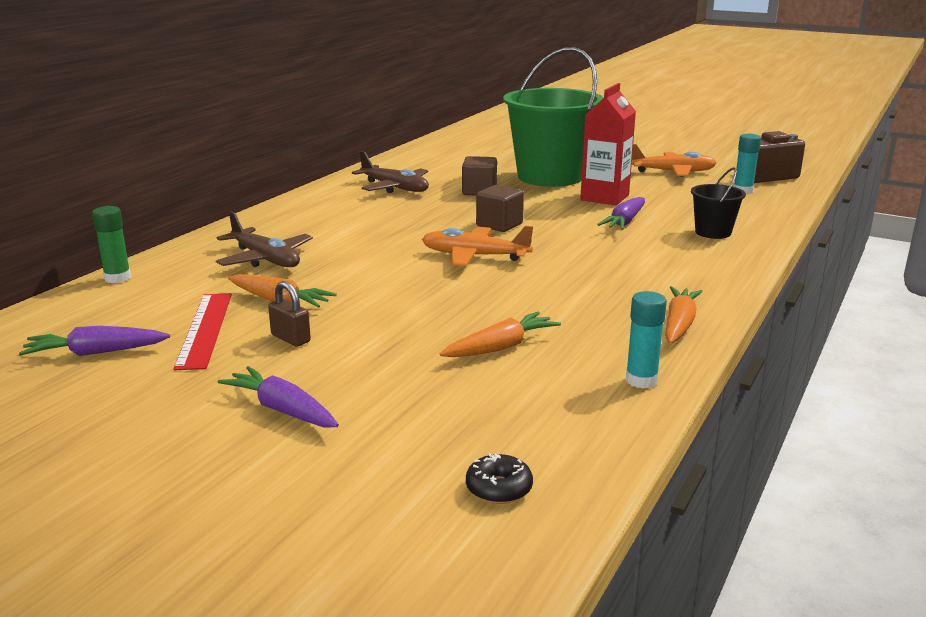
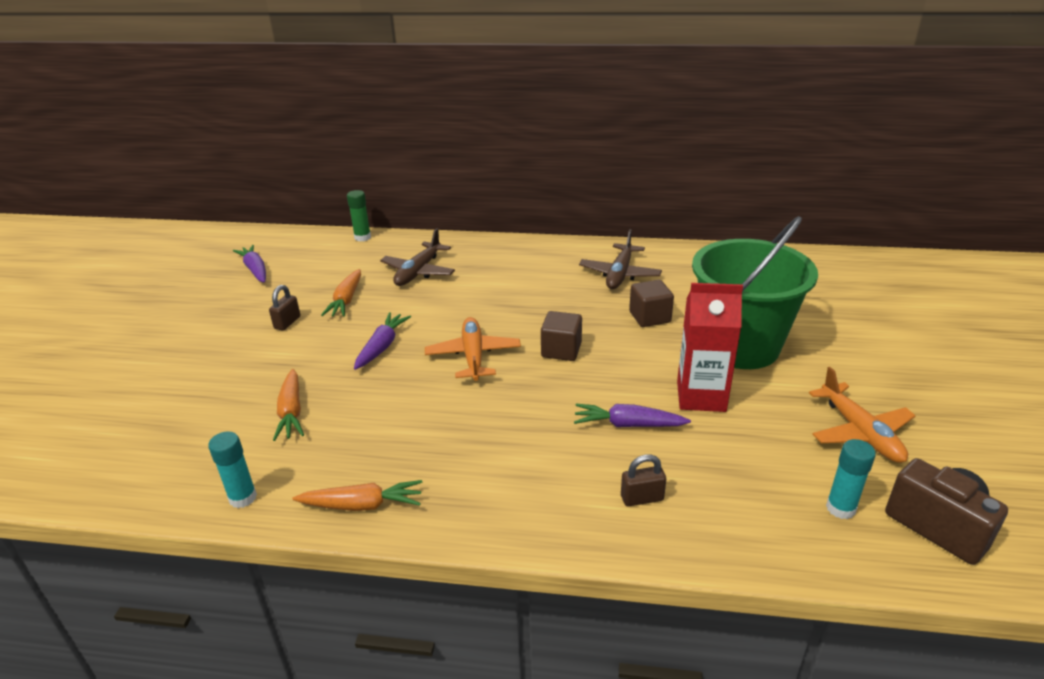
camera: 70 degrees right, 10 degrees up
(205, 329) = (294, 290): red ruler -> none
(282, 410) = (188, 350): purple carrot -> purple carrot (382, 346)
(499, 488) = (87, 457): black donut -> none
(501, 347) = (291, 412): orange carrot -> orange carrot turned 45 degrees clockwise
(713, 232) = (642, 498): black bucket -> brown padlock

